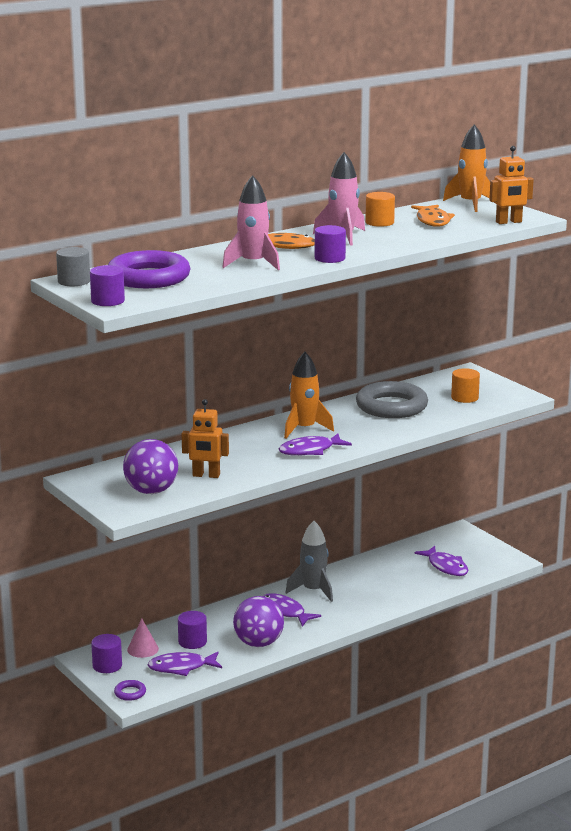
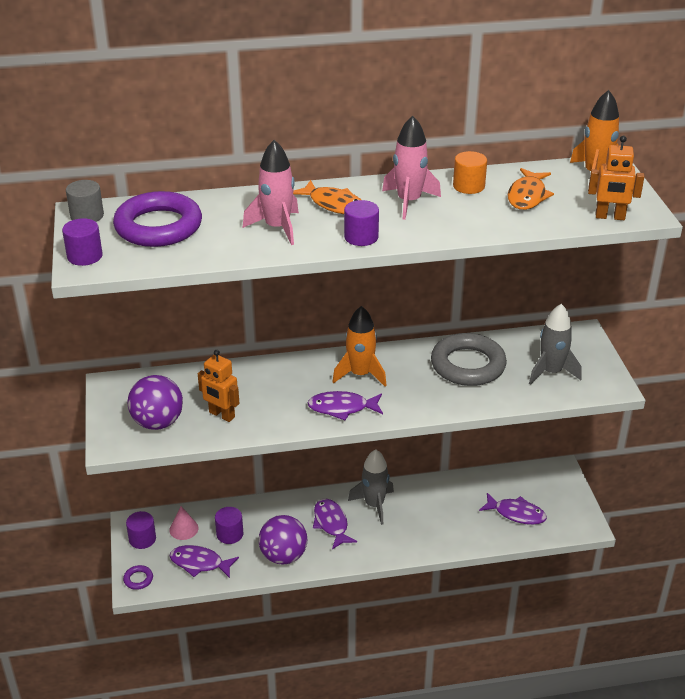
camera: 25 degrees right, 15 degrees up
(446, 567) = (516, 514): purple fish -> purple fish turned 60 degrees counterclockwise
(464, 398) = (551, 372): orange cylinder -> grey rocket

